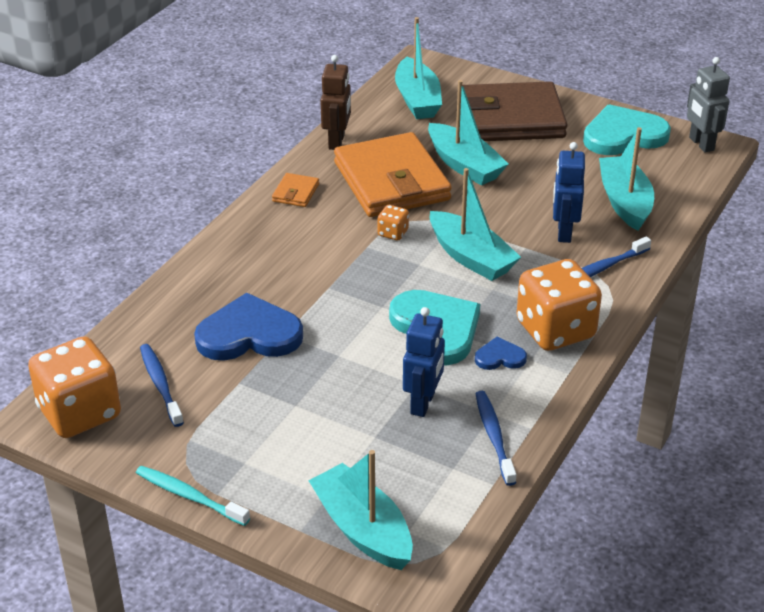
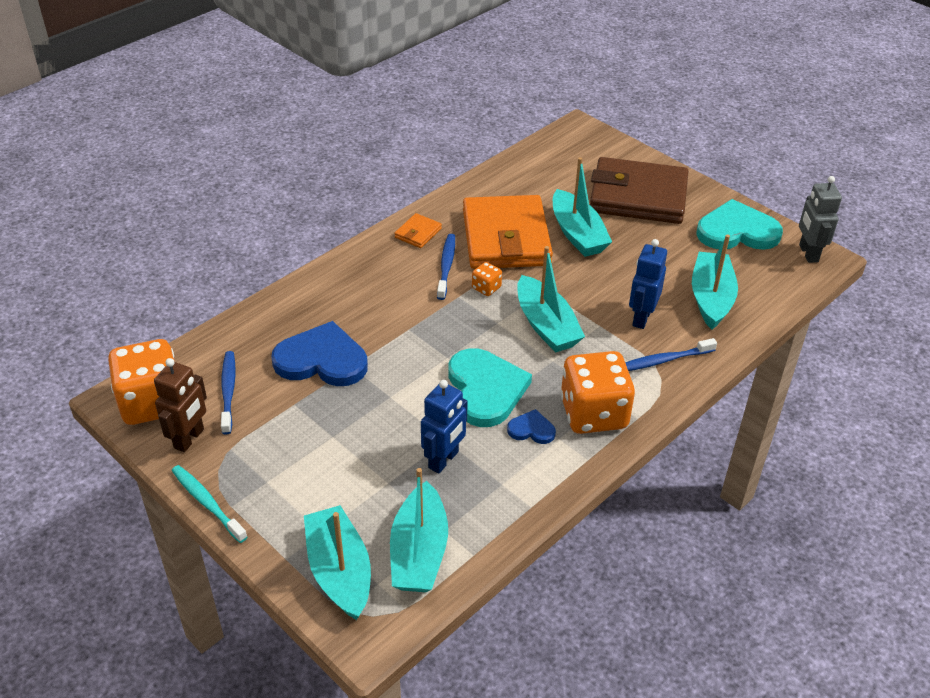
camera: 15 degrees right, 5 degrees up
(337, 142) = (474, 191): brown robot -> brown robot (189, 439)
(417, 100) = (561, 163): turquoise boat -> turquoise boat (419, 552)
(494, 436) = (493, 507): blue toothbrush -> blue toothbrush (446, 266)

